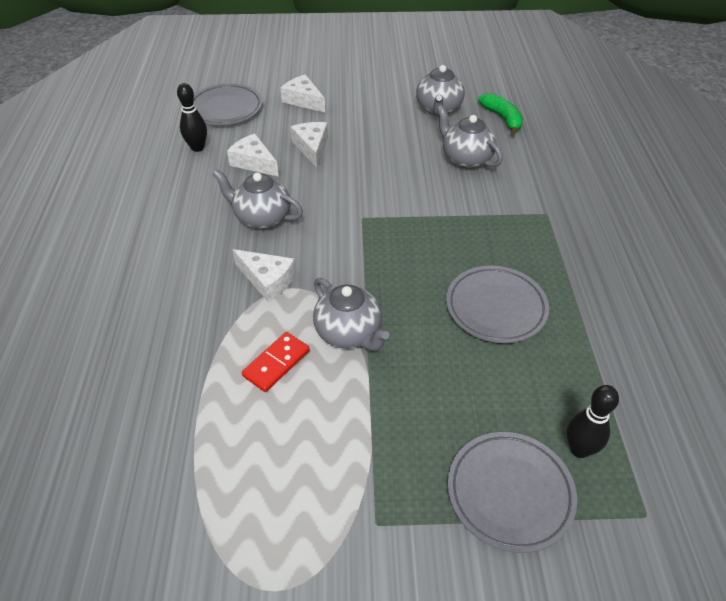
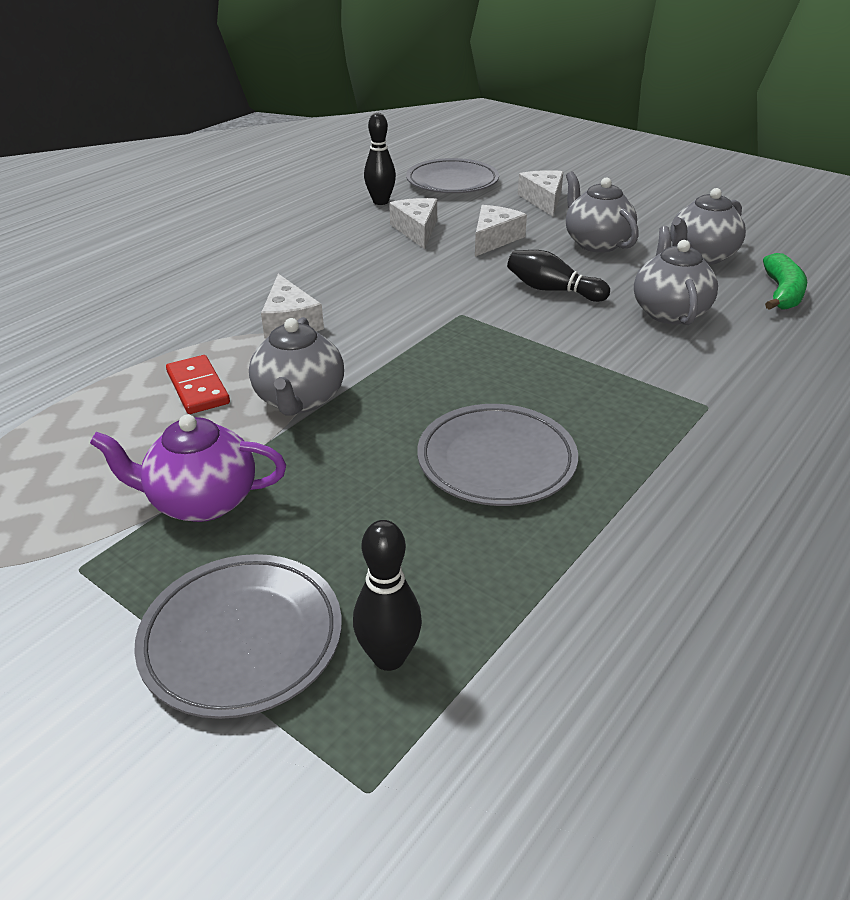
camera: 40 degrees right, 10 degrees down
(261, 218) = (358, 274): grey teapot -> grey teapot (596, 243)
(276, 363) = (198, 388): red domino -> red domino turned 75 degrees clockwise
(385, 435) = (201, 501): none -> purple teapot
(391, 173) = (552, 290): none -> black bowling pin

